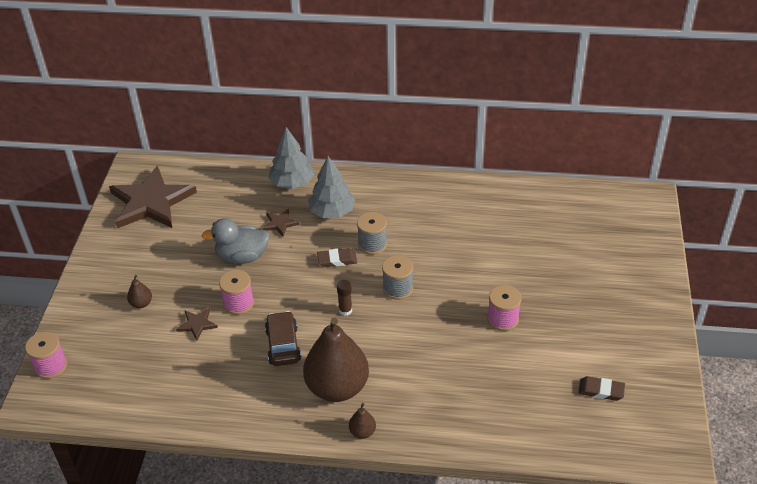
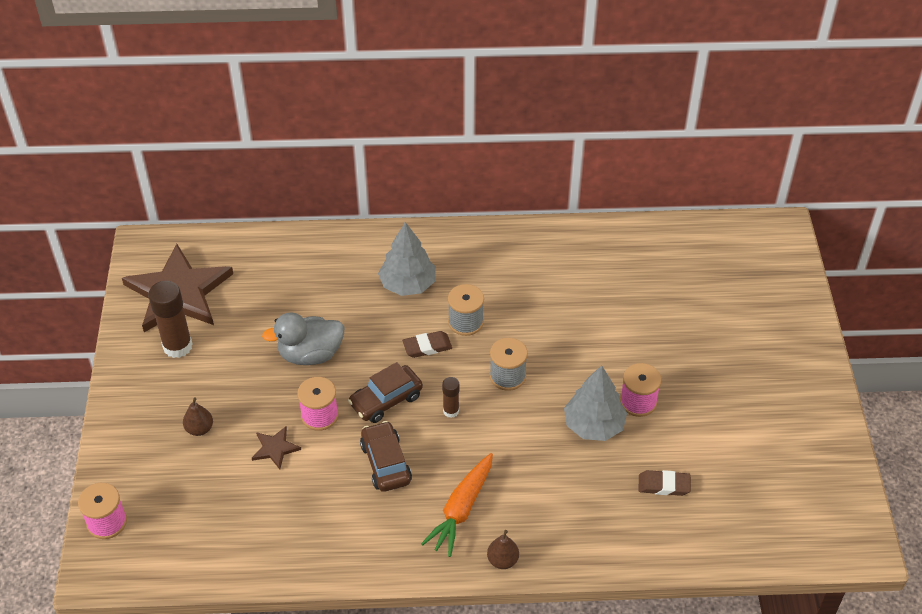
camera: 10 degrees left, 5 degrees up
(140, 241) = (177, 346): none -> brown glue stick
(280, 223) = (347, 306): brown star -> none
(292, 183) = (350, 250): grey tree -> grey tree (594, 425)
(294, 297) = (386, 400): none -> brown car
(337, 387) = (461, 509): brown pear -> orange carrot
(601, 390) = (764, 478): brown eraser -> brown eraser (664, 485)

